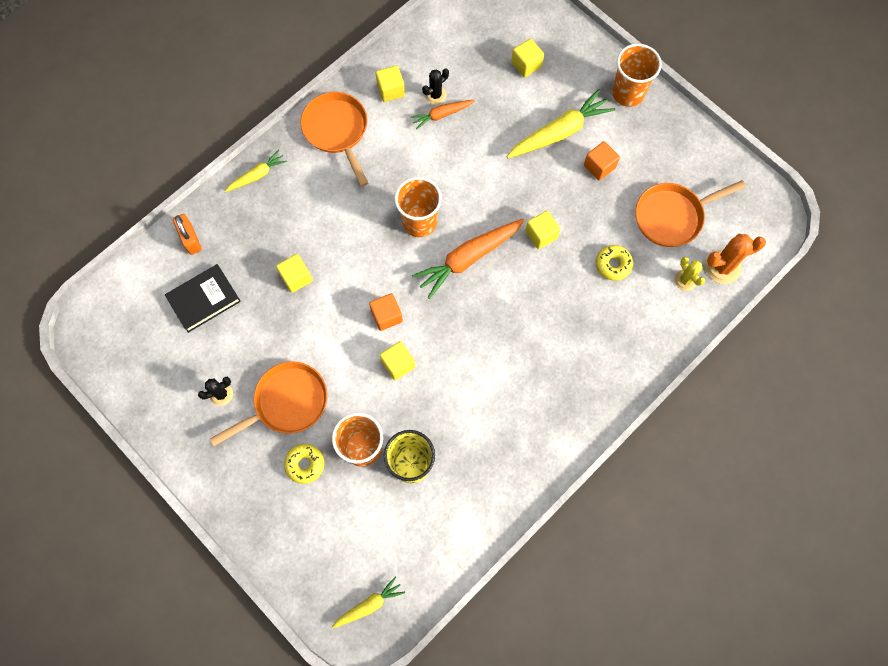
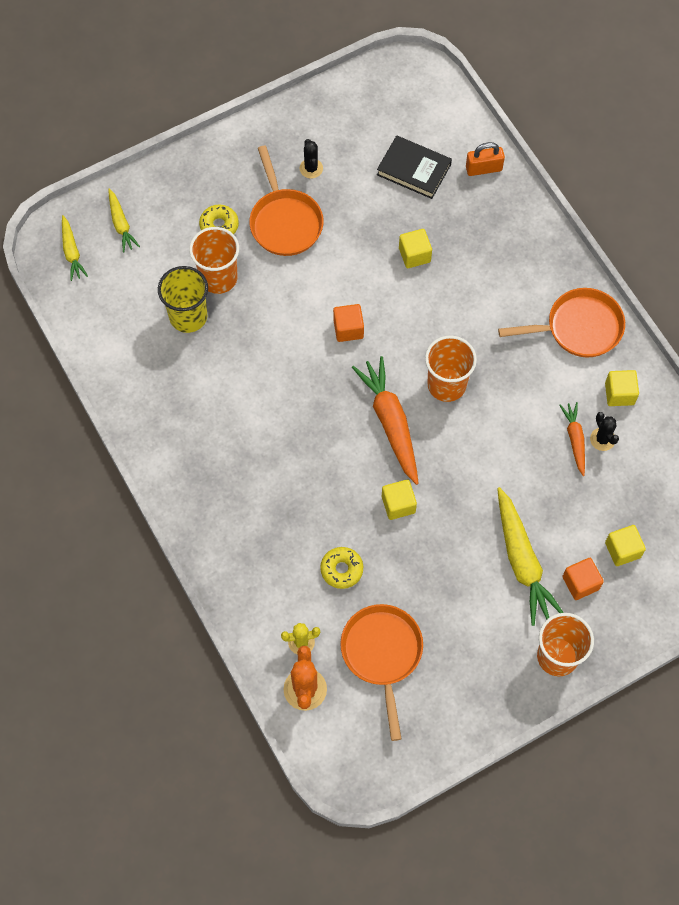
camera: 105 degrees right, 5 degrees down
(204, 299) = (413, 170): black book -> black book turned 45 degrees counterclockwise
(257, 175) = (542, 241): yellow carrot -> yellow carrot (121, 224)
(398, 364) = (293, 328): yellow cube -> none
(599, 166) = (467, 592): orange cube -> orange cube (580, 583)

